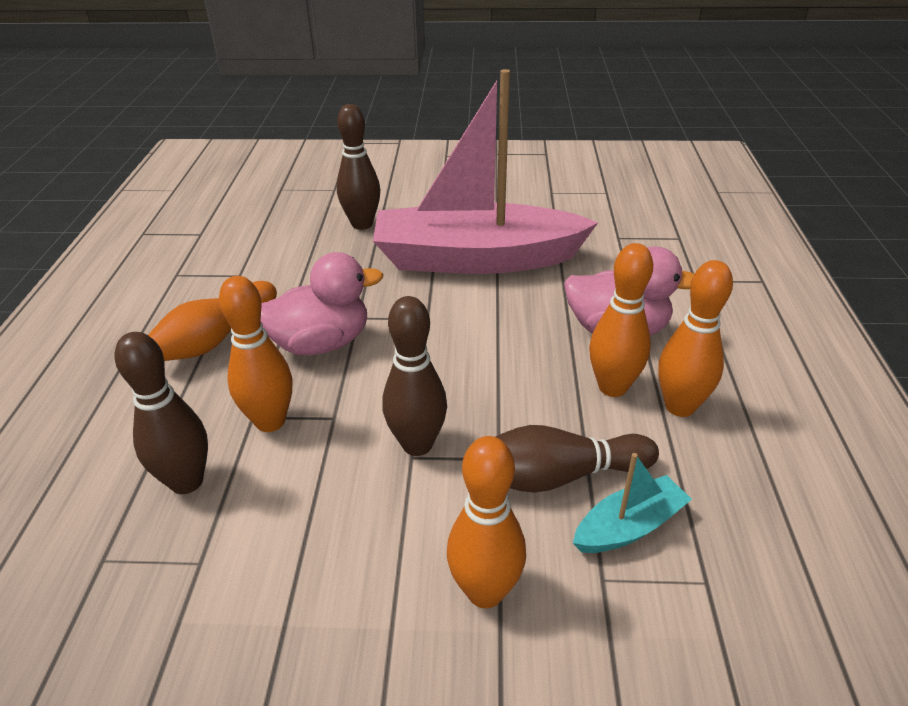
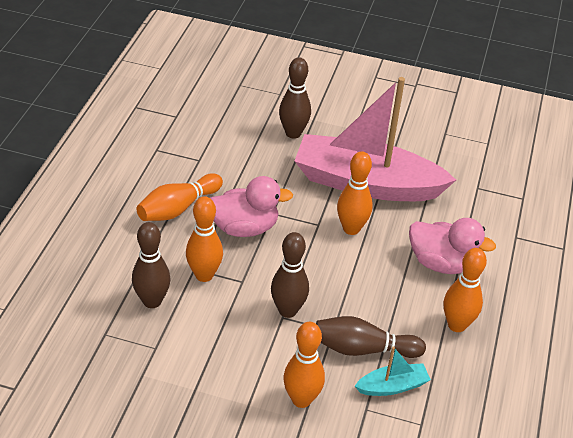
camera: 10 degrees right, 5 degrees up
(612, 387) = (420, 302): orange bowling pin -> orange bowling pin (351, 228)

